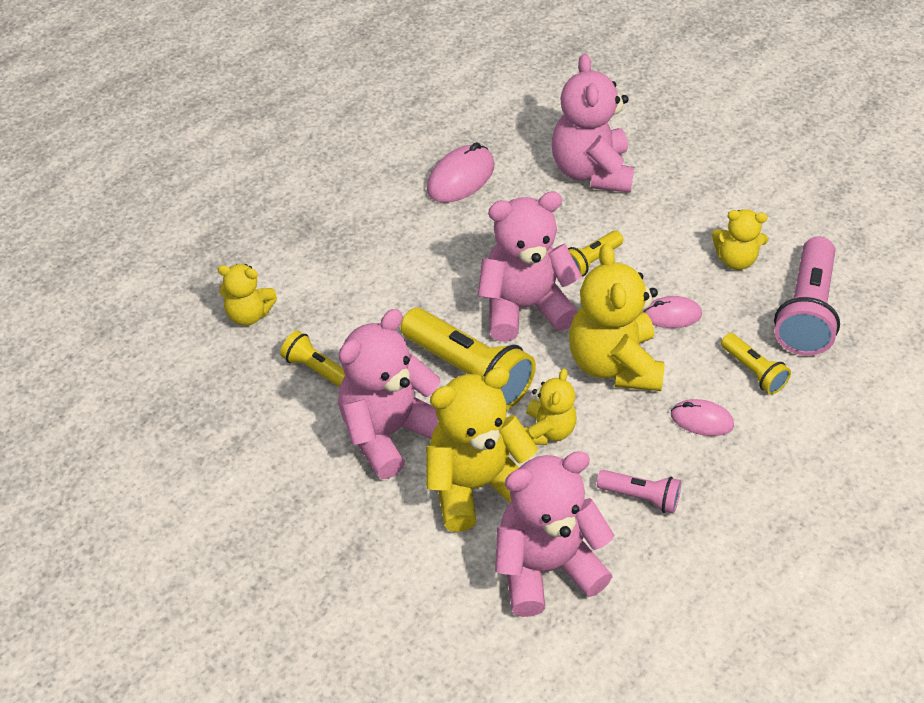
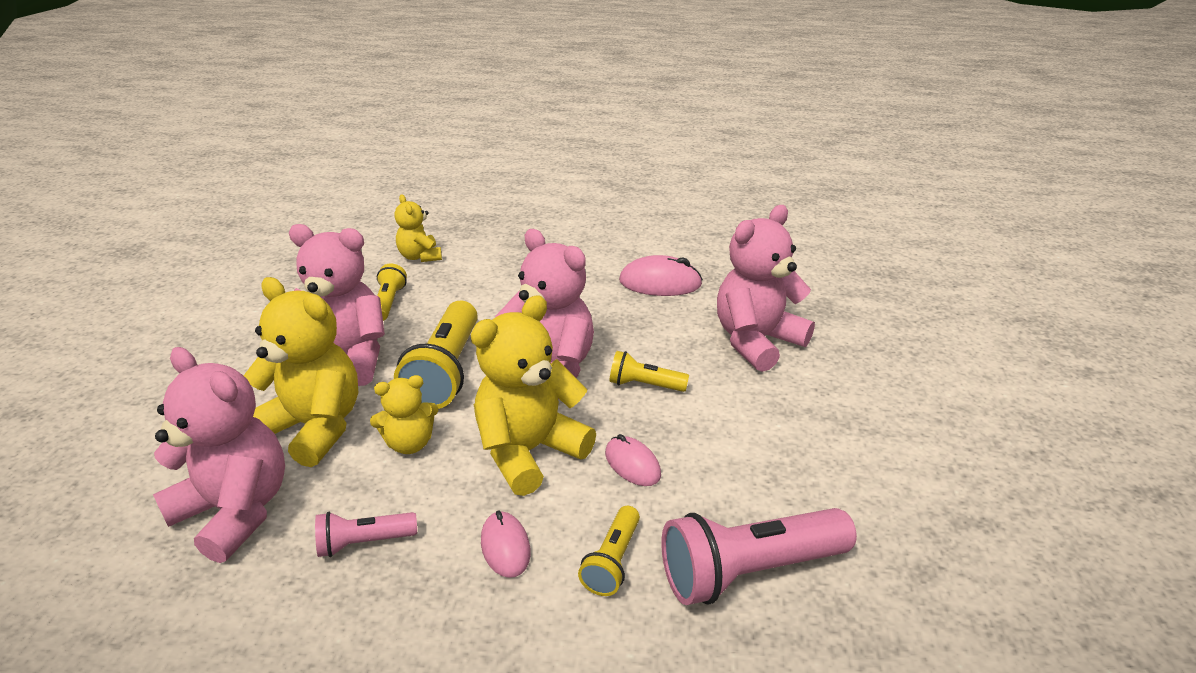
camera: 55 degrees right, 15 degrees down
(640, 497) = (364, 542): pink flashlight -> pink flashlight turned 90 degrees clockwise
(735, 260) = (760, 479): yellow teddy bear -> none

